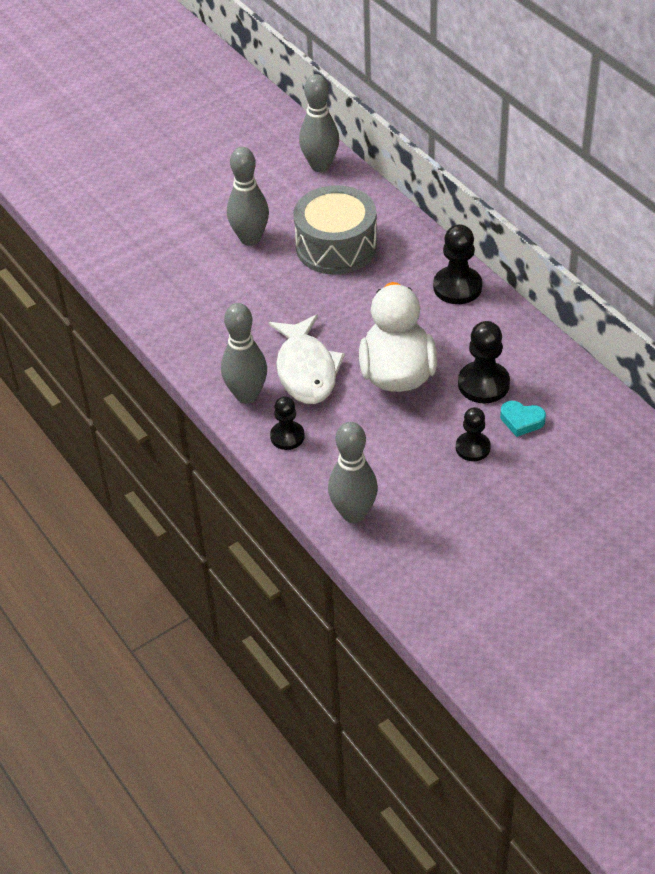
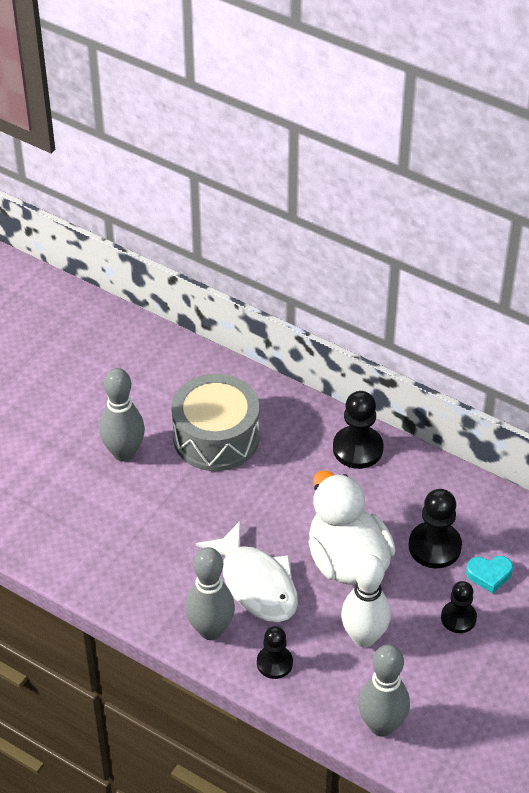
camera: 25 degrees left, 0 degrees up
(320, 166) = (154, 350): grey bowling pin -> none
(377, 439) = (364, 637): none -> white bowling pin

